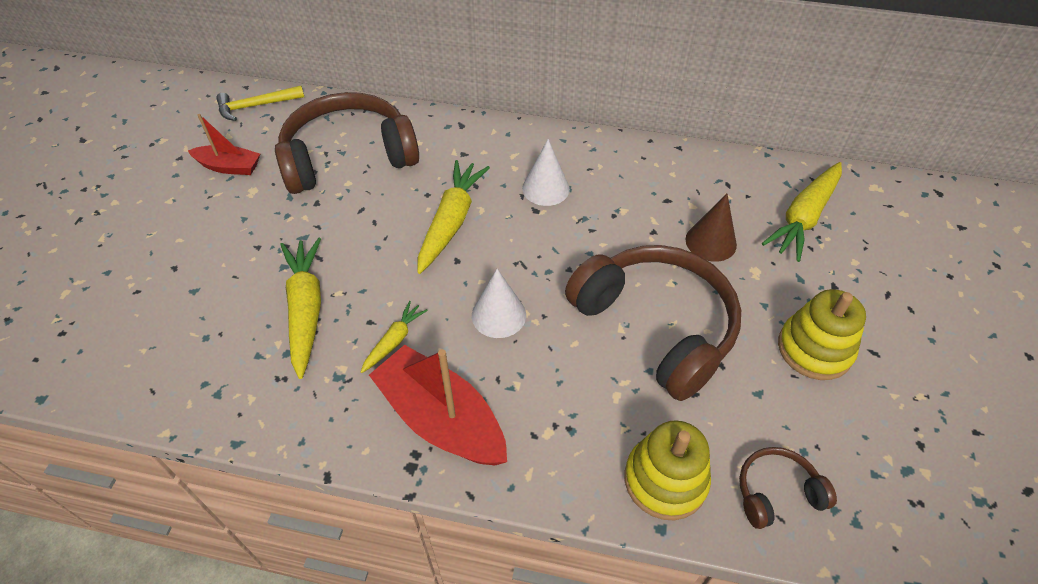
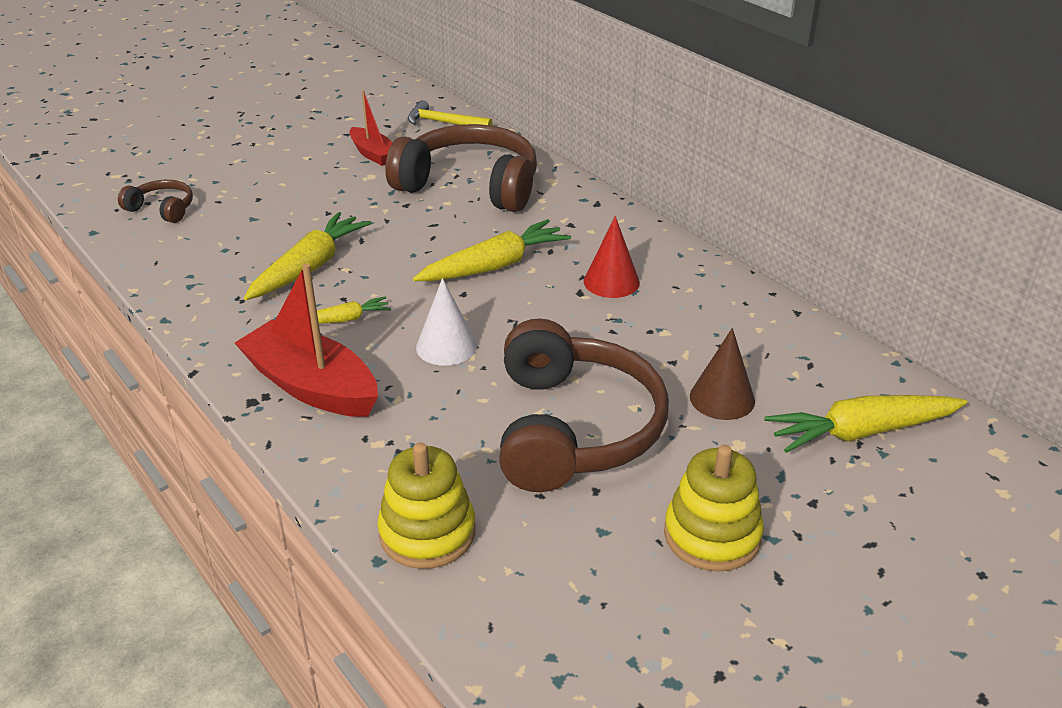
camera: 40 degrees right, 15 degrees down
(441, 419) = (312, 386): red boat -> red boat turned 45 degrees counterclockwise
(546, 188) = (611, 281): white cone -> red cone
(777, 492) = (513, 607): brown headphones -> brown headphones (162, 209)

